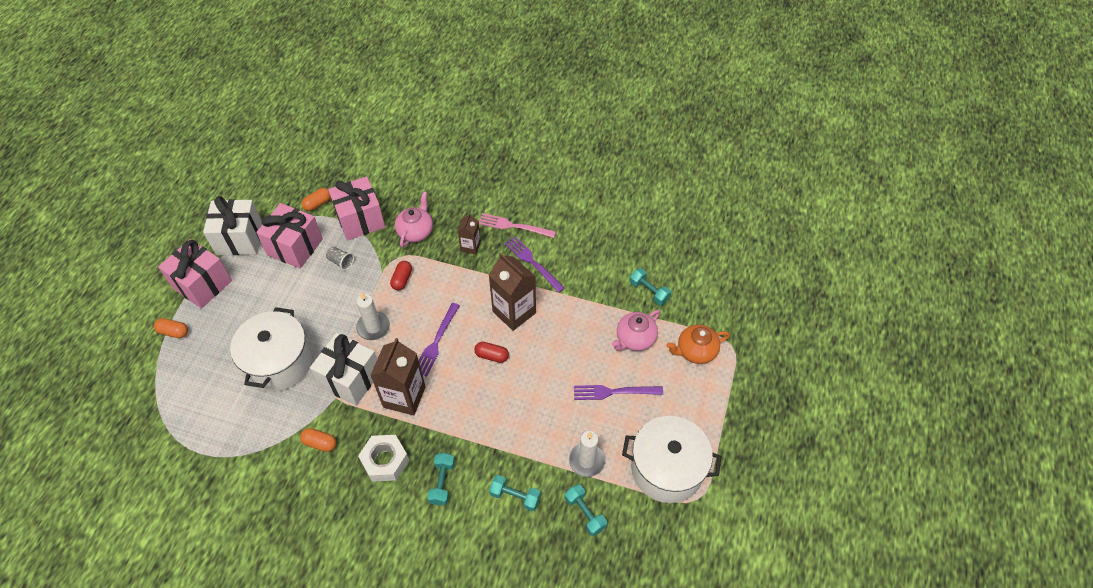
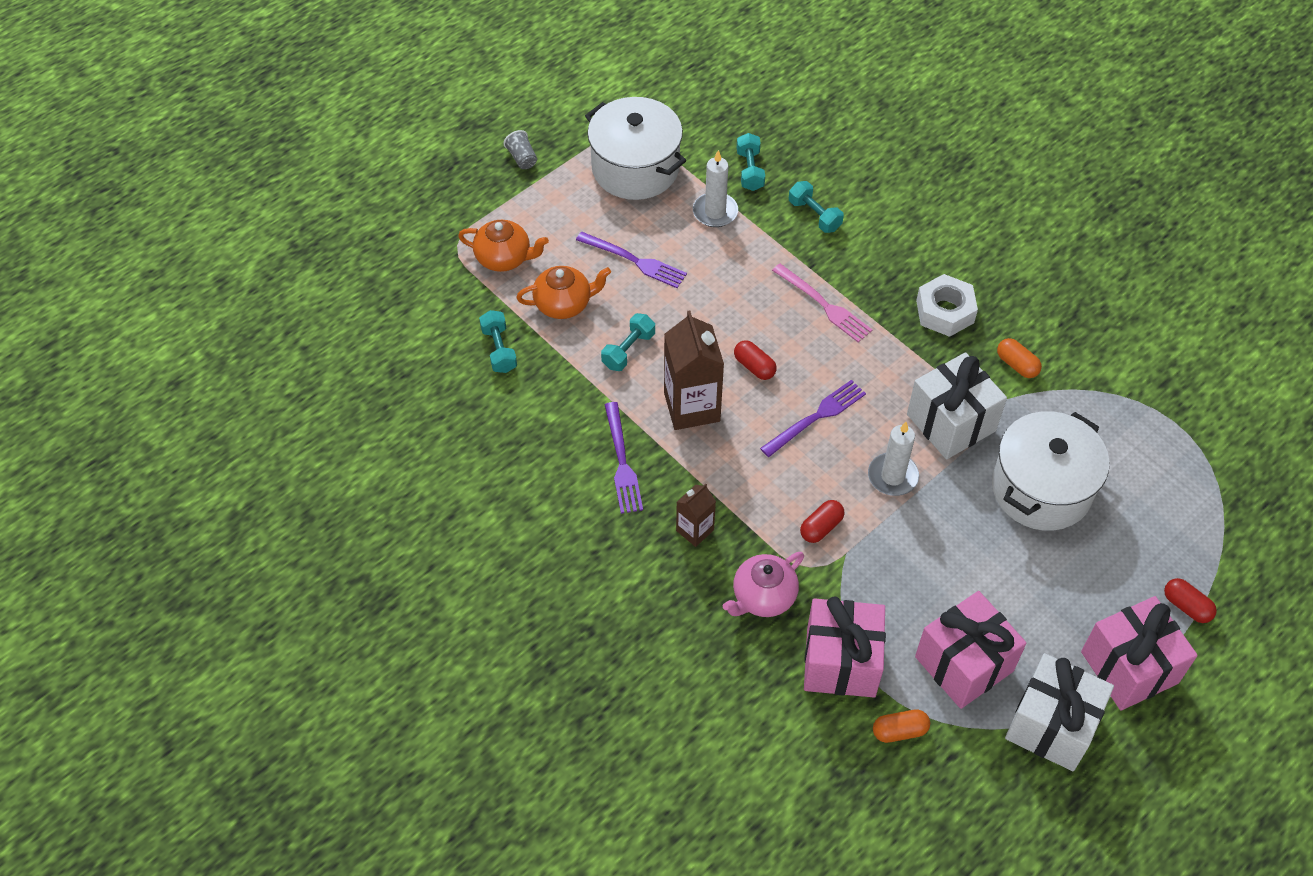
camera: 150 degrees left, 0 degrees up
(174, 332) = (1186, 606): orange capsule -> red capsule
(341, 262) = (900, 601): grey cup -> grey cup (522, 158)
(404, 397) = (890, 369): brown carton -> none
(442, 482) = (888, 262): turquoise dumbbell -> turquoise dumbbell (628, 350)
(513, 226) = (612, 532): pink fork -> pink fork (824, 305)
(635, 339) = (564, 304): pink teapot -> orange teapot

